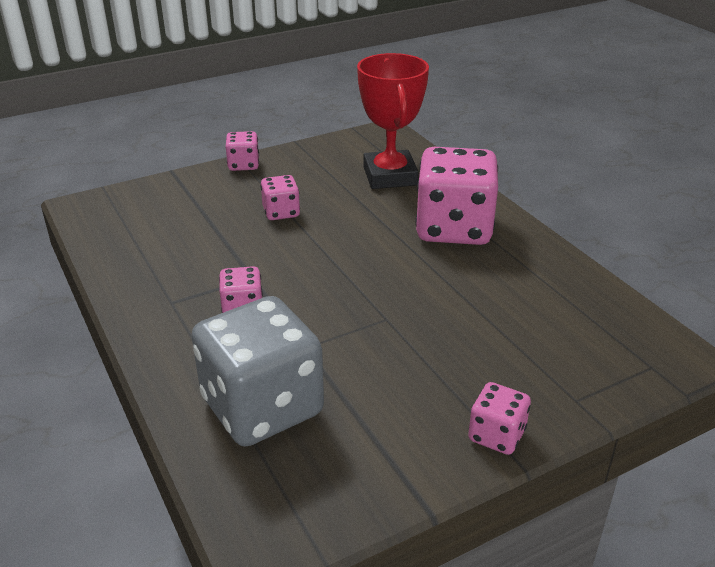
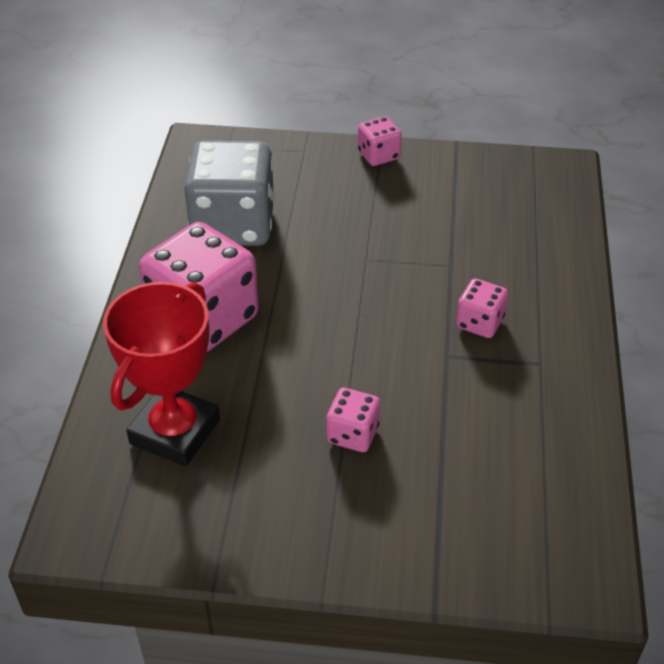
camera: 145 degrees left, 10 degrees up
(243, 165) = (329, 562): pink dice -> none
(262, 407) = (516, 235): grey dice -> grey dice (233, 225)

